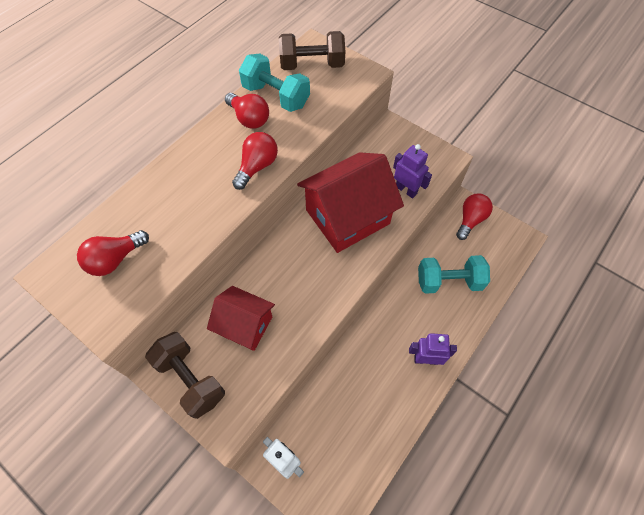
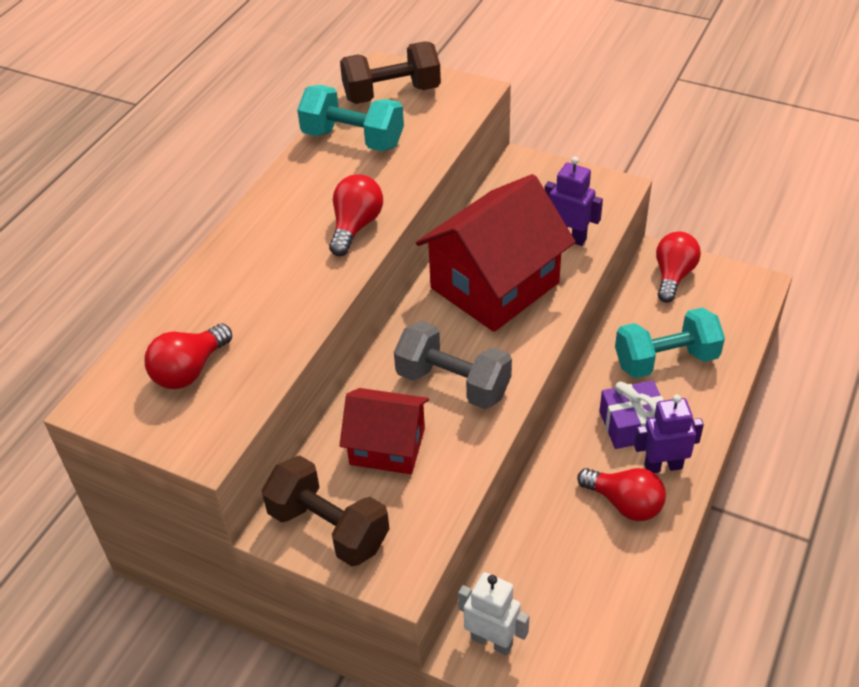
camera: 10 degrees left, 15 degrees down
(249, 119) = (323, 172): red light bulb -> red light bulb (625, 503)
(300, 286) = (453, 383): none -> grey dumbbell
(414, 324) = (632, 425): none -> purple gift

